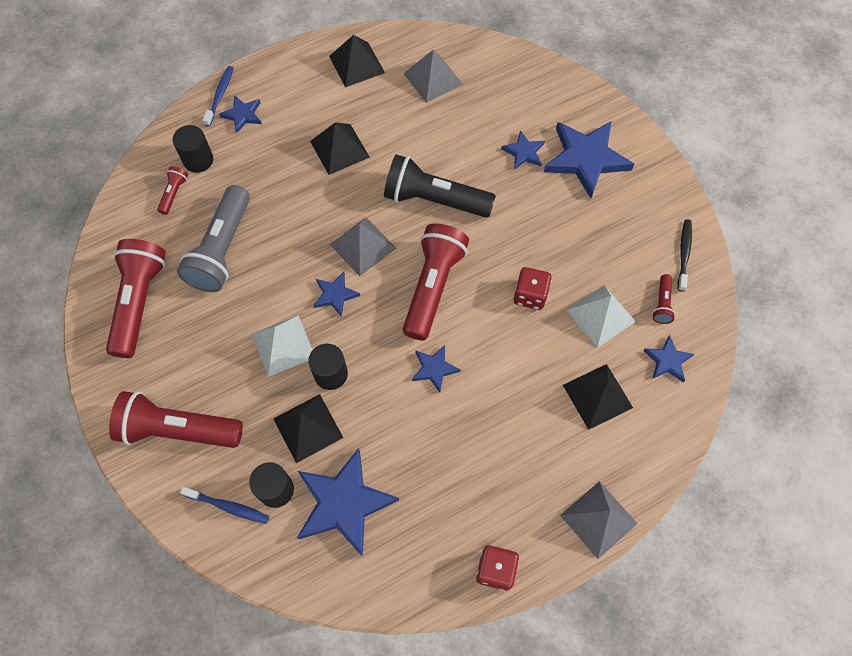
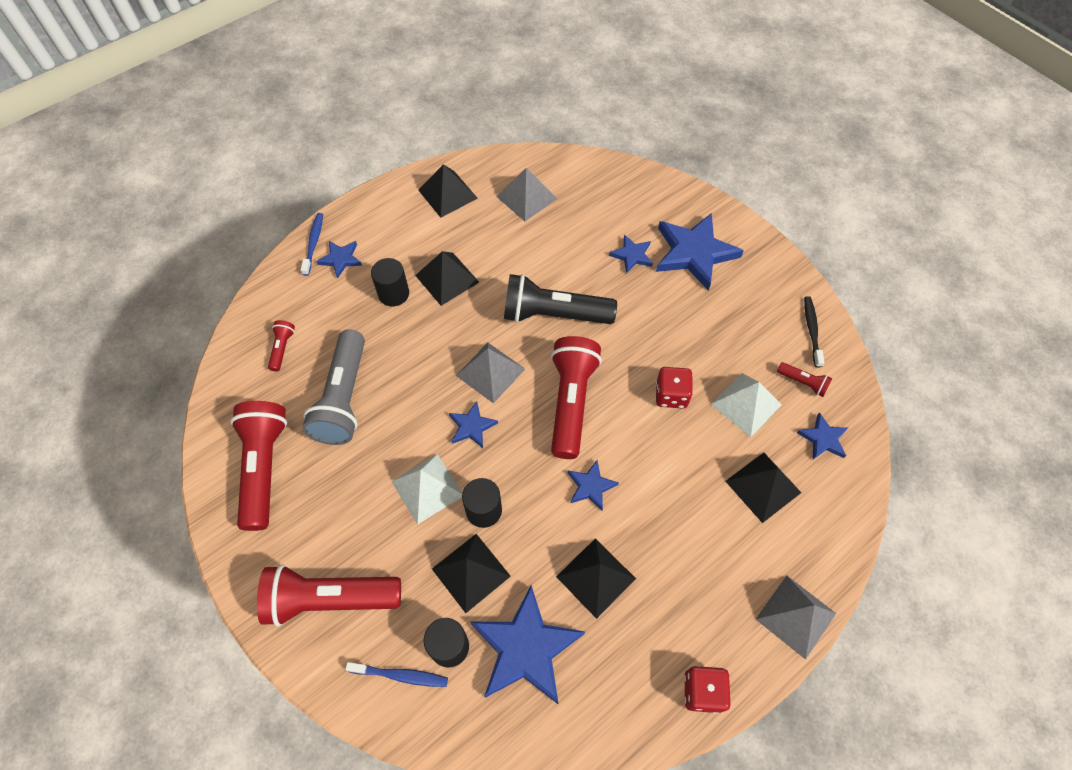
camera: 10 degrees left, 5 degrees down
(198, 160) = (302, 311): black cylinder -> black cylinder (393, 294)
(420, 452) = (595, 577): none -> black pyramid
(662, 304) = (803, 382): red flashlight -> red flashlight turned 60 degrees counterclockwise

